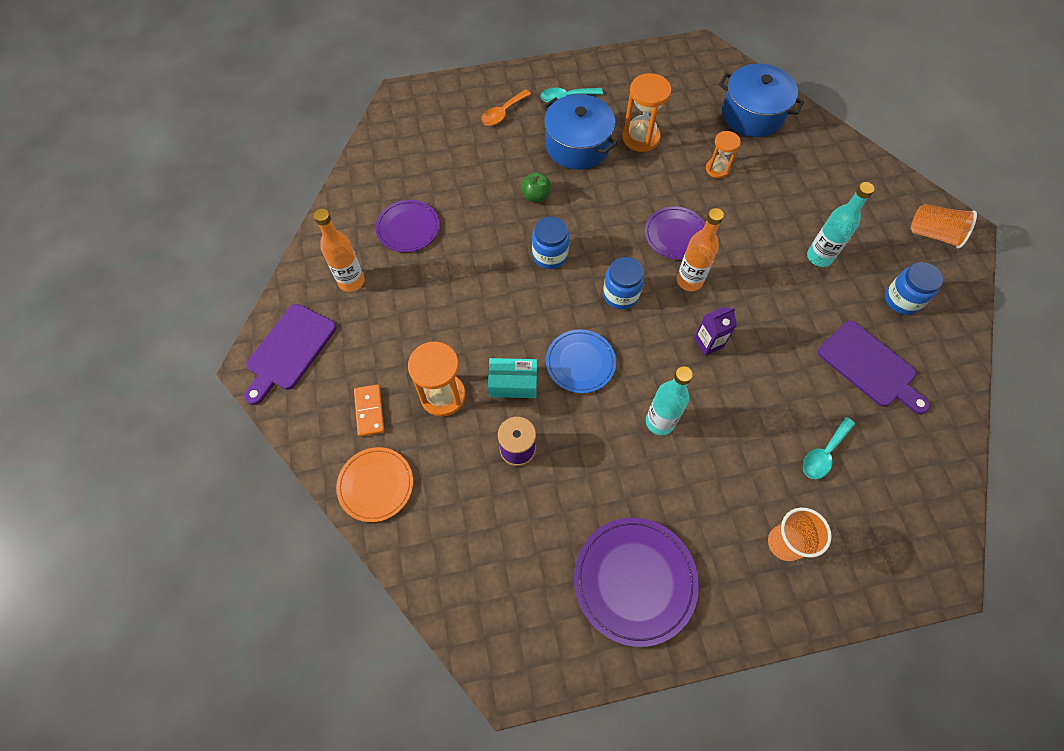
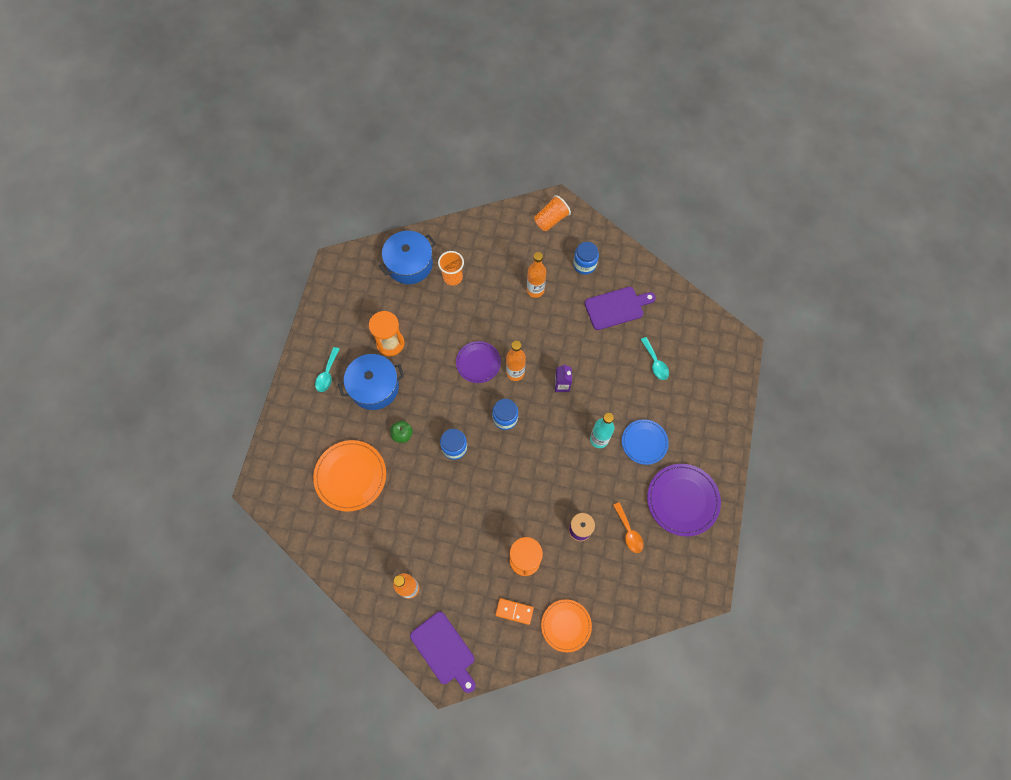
camera: 65 degrees left, 5 degrees up
(408, 228) = (384, 532): purple plate -> none
(458, 168) = (350, 476): none -> orange plate
(503, 113) = (317, 423): orange spoon -> orange spoon (629, 532)
(513, 383) = (536, 513): turquoise box -> none
(580, 362) = (540, 465): blue plate -> blue plate (644, 442)
(717, 169) = (441, 310): orange hourglass -> none
(785, 543) = (694, 411): orange cup -> orange cup (453, 277)
(819, 257) = (535, 290): turquoise bottle -> orange bottle

